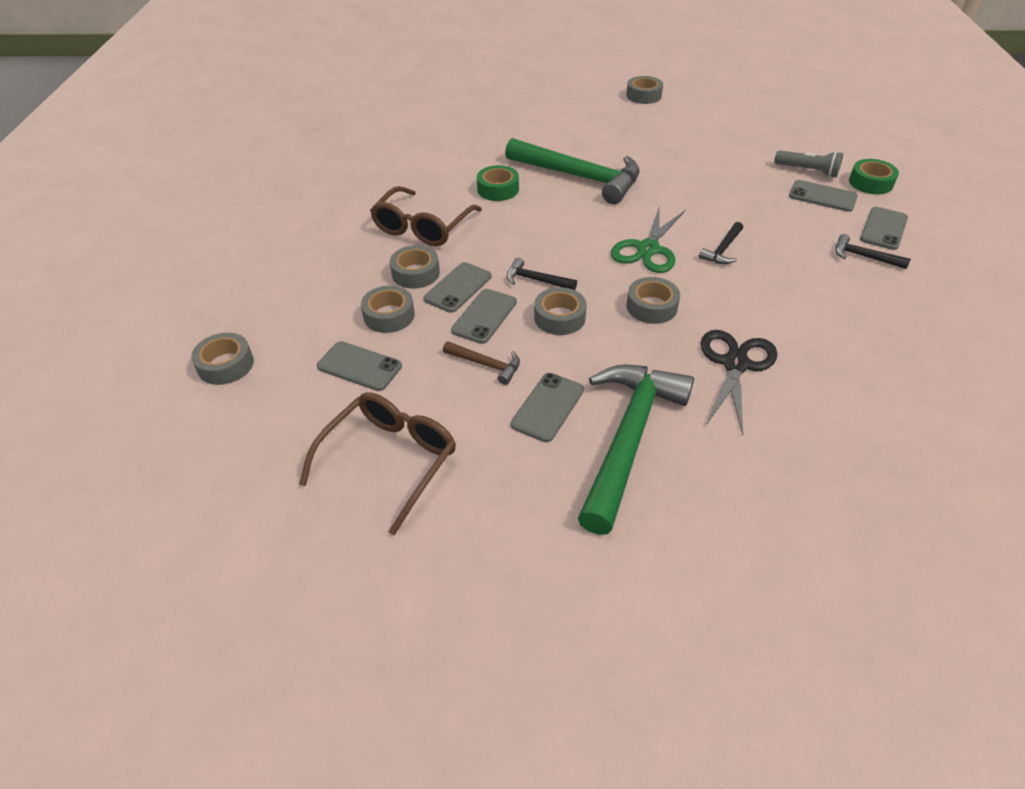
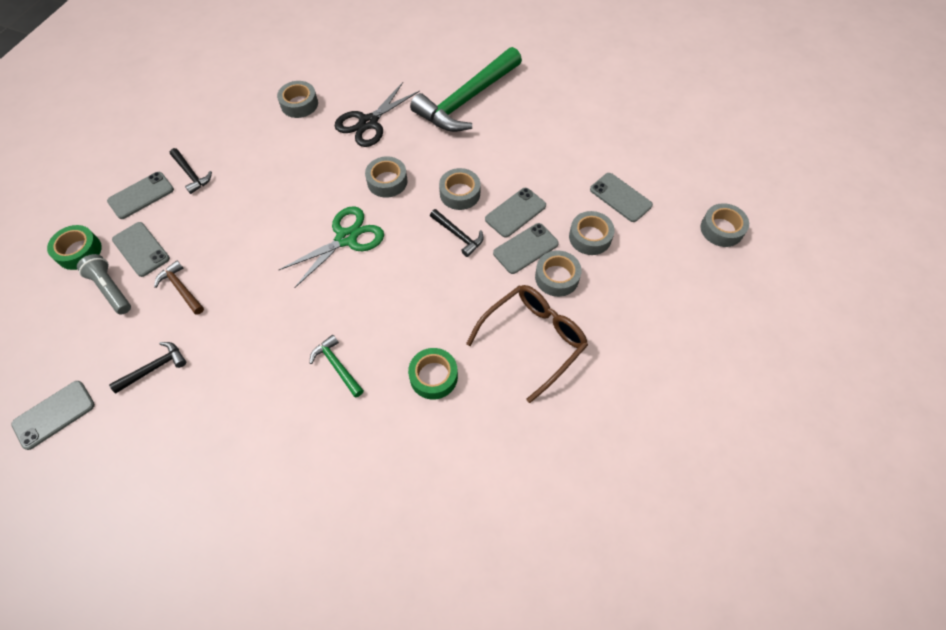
camera: 160 degrees left, 15 degrees up
(388, 462) = (612, 127): brown glasses -> none
(486, 364) = (530, 171): brown hammer -> brown hammer (181, 288)
(548, 407) = (503, 131): grey phone -> grey phone (54, 414)
(579, 177) = (337, 366): green hammer -> green hammer, size x0.43
(643, 96) = (125, 533): grey tape -> grey tape (299, 104)
(723, 250) = (287, 217): black hammer -> black hammer (154, 368)

